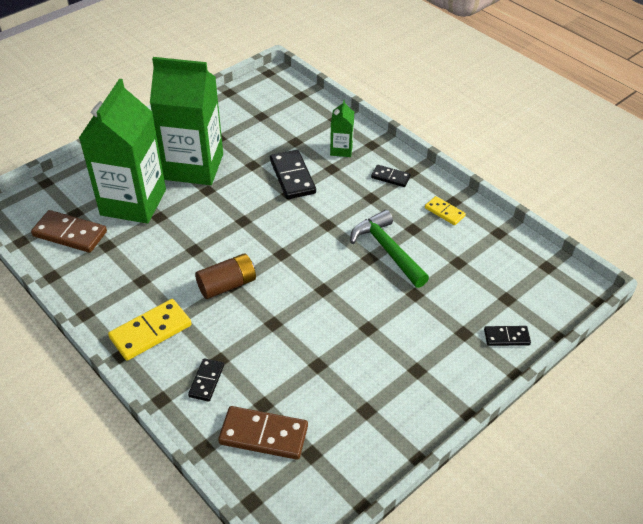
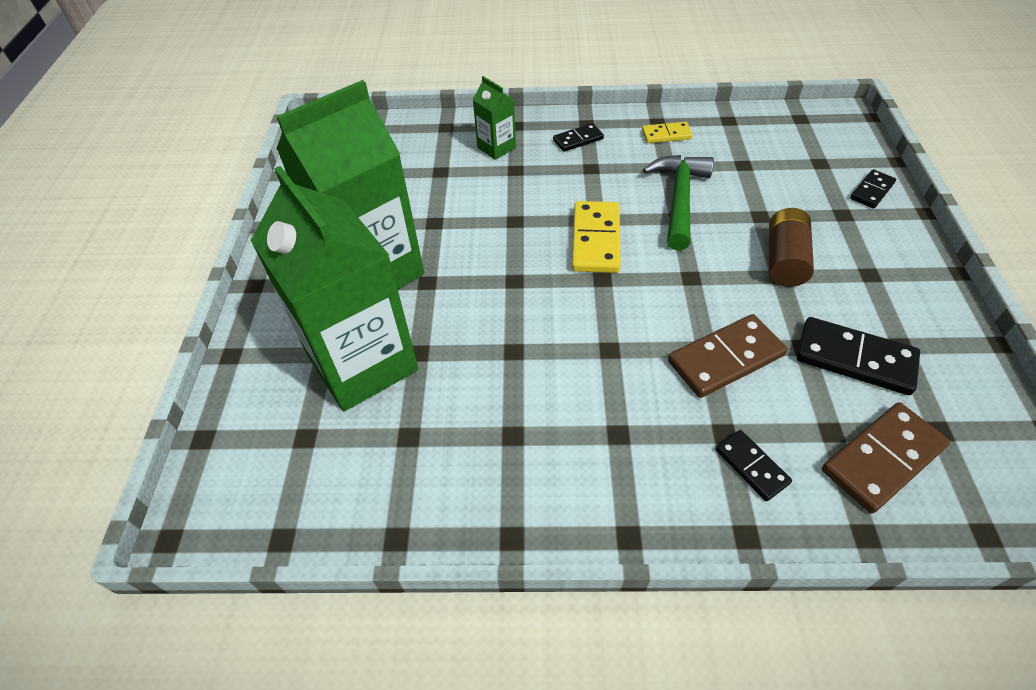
camera: 45 degrees left, 5 degrees up
(70, 234) = (338, 467): brown domino -> brown domino (725, 358)
(151, 332) = (616, 478): yellow domino -> yellow domino (596, 240)
(227, 285) = (606, 354): brown battery -> brown battery (784, 260)
(292, 177) = (492, 203): black domino -> black domino (854, 359)
(387, 250) = (679, 199): green hammer -> green hammer turned 90 degrees clockwise

